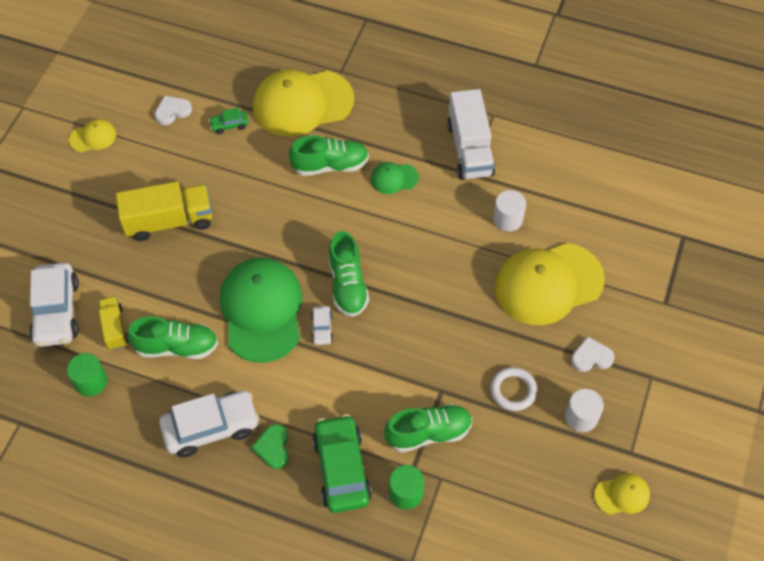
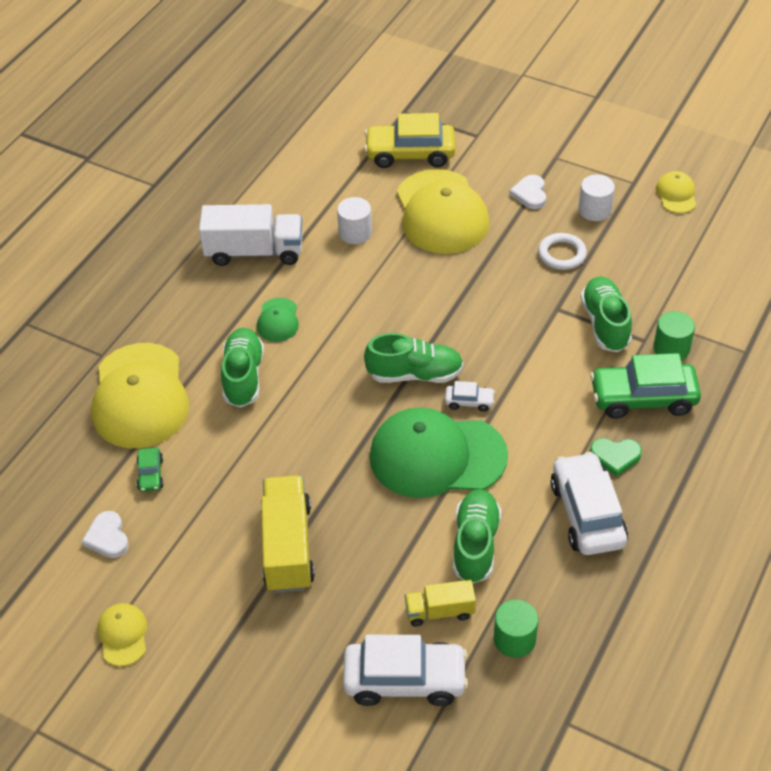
camera: 80 degrees left, 10 degrees down
(623, 249) = (410, 154): none -> yellow car

